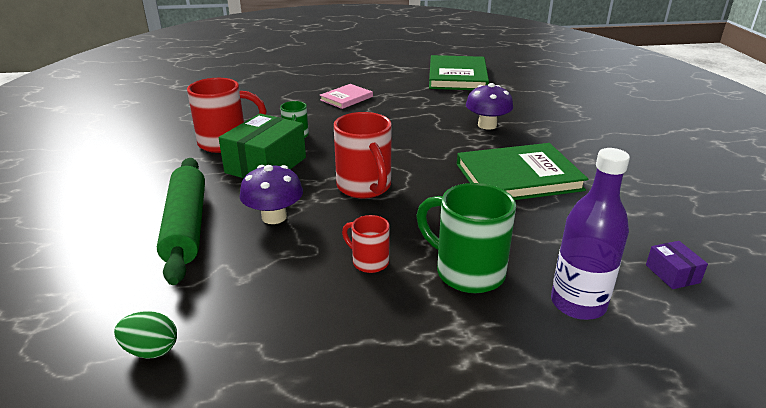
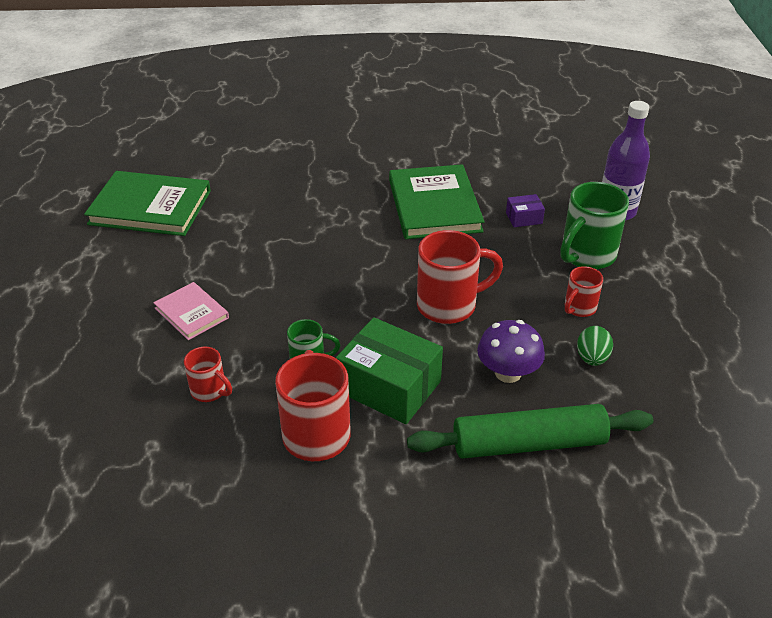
camera: 85 degrees left, 10 degrees up
(151, 350) = (716, 437): green egg -> green egg (592, 358)
(271, 110) = (210, 391): none -> red mug
(487, 125) = (313, 206): purple mushroom -> none
(672, 274) = (577, 165): purple box -> purple box (524, 218)

